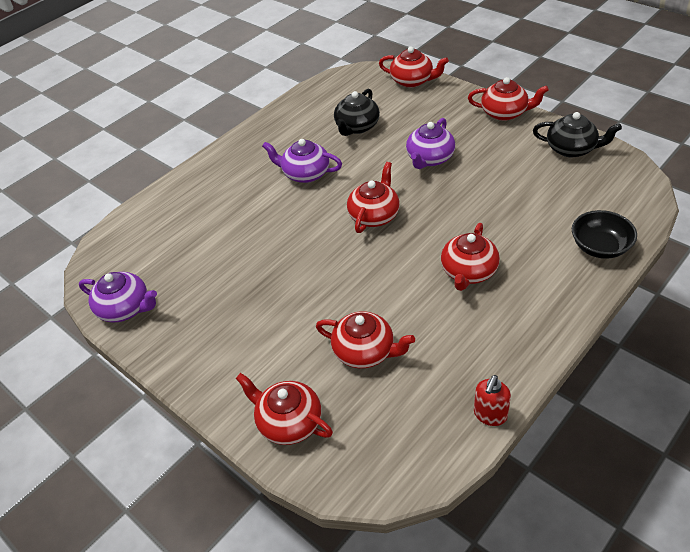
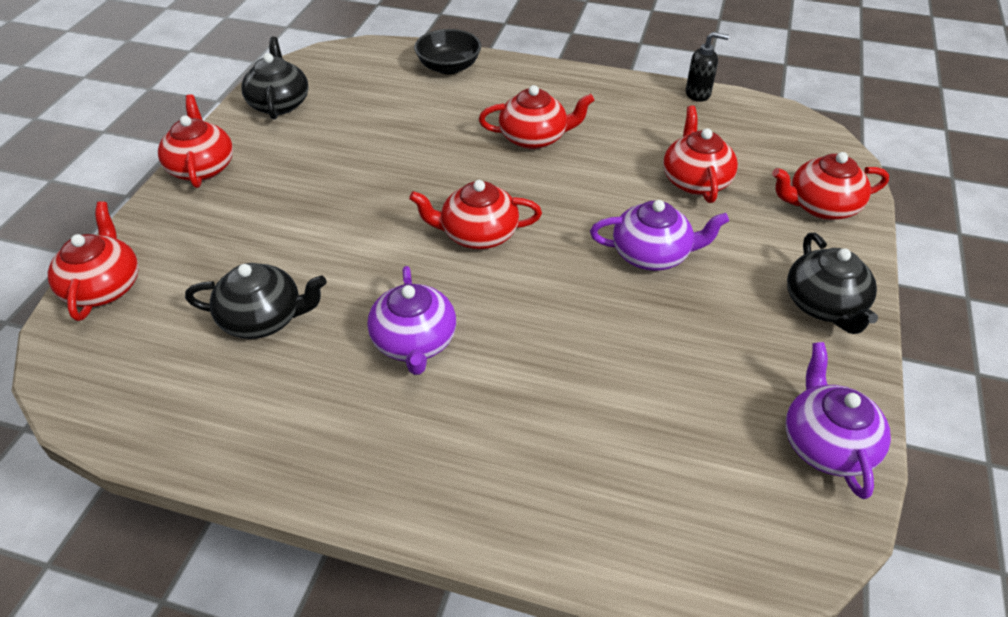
camera: 120 degrees left, 0 degrees up
(203, 363) = (824, 305): none -> black teapot
(289, 422) = (821, 206): red teapot -> red teapot turned 75 degrees clockwise
(429, 158) = (332, 214): purple teapot -> purple teapot (652, 254)
(490, 415) = (698, 94): red soap dispenser -> black soap dispenser

